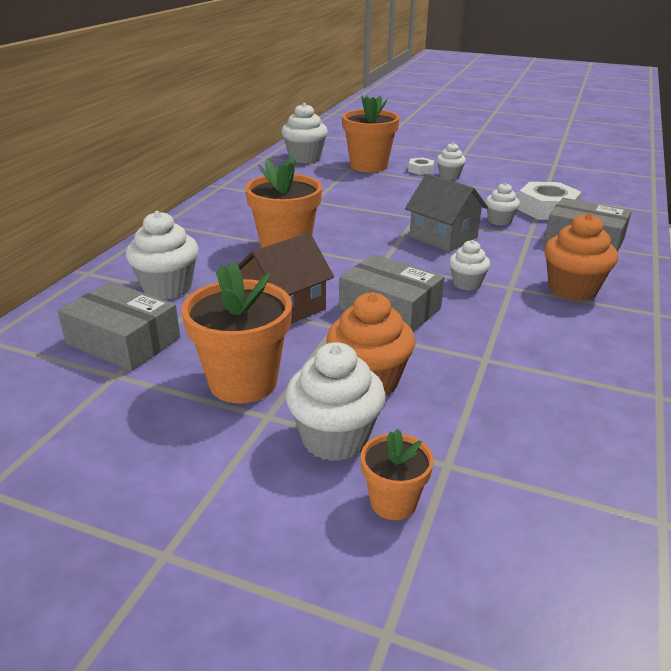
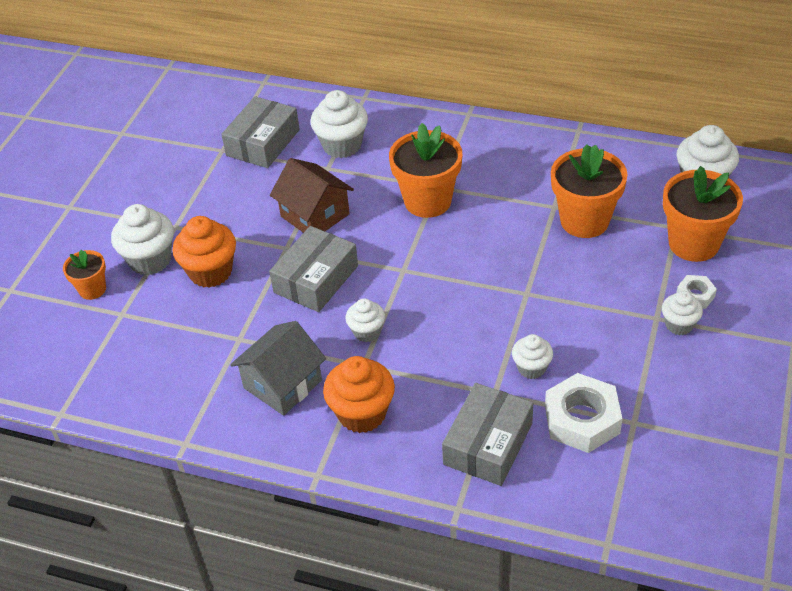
camera: 90 degrees right, 15 degrees up
(243, 382) = (212, 209): orange flower pot -> orange flower pot (584, 221)
(443, 237) = (474, 316): grey house -> grey house (283, 384)

